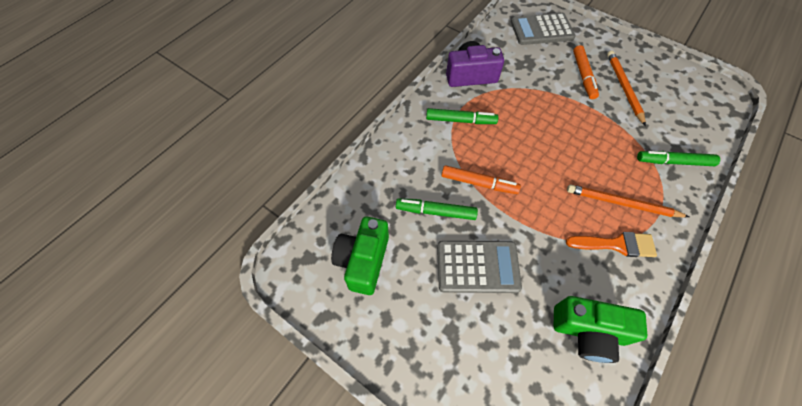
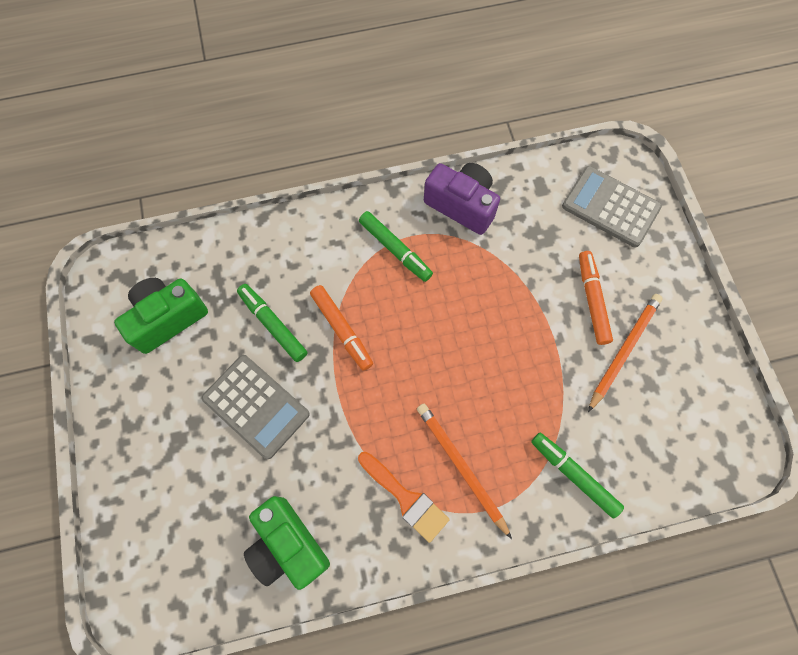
camera: 40 degrees right, 10 degrees up
(583, 76) = (592, 300): orange marker -> orange marker turned 135 degrees clockwise

